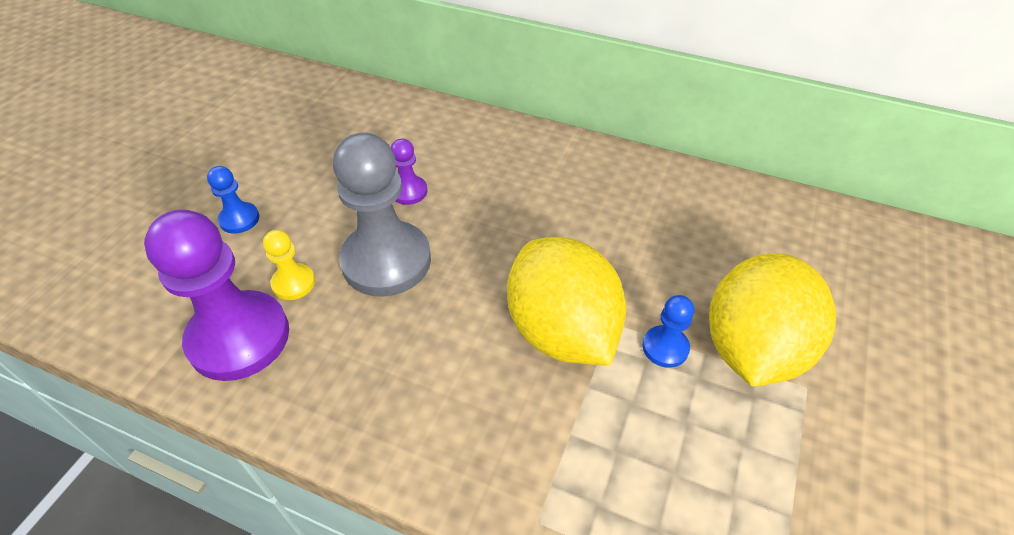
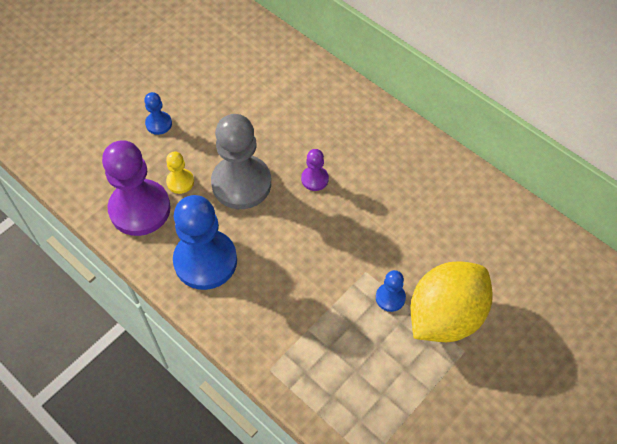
camera: 20 degrees right, 10 degrees up
(369, 382) = (205, 261): none -> blue pawn
(409, 191) = (273, 134): purple pawn -> purple pawn (314, 179)
(561, 331) = (331, 266): yellow lemon -> none

